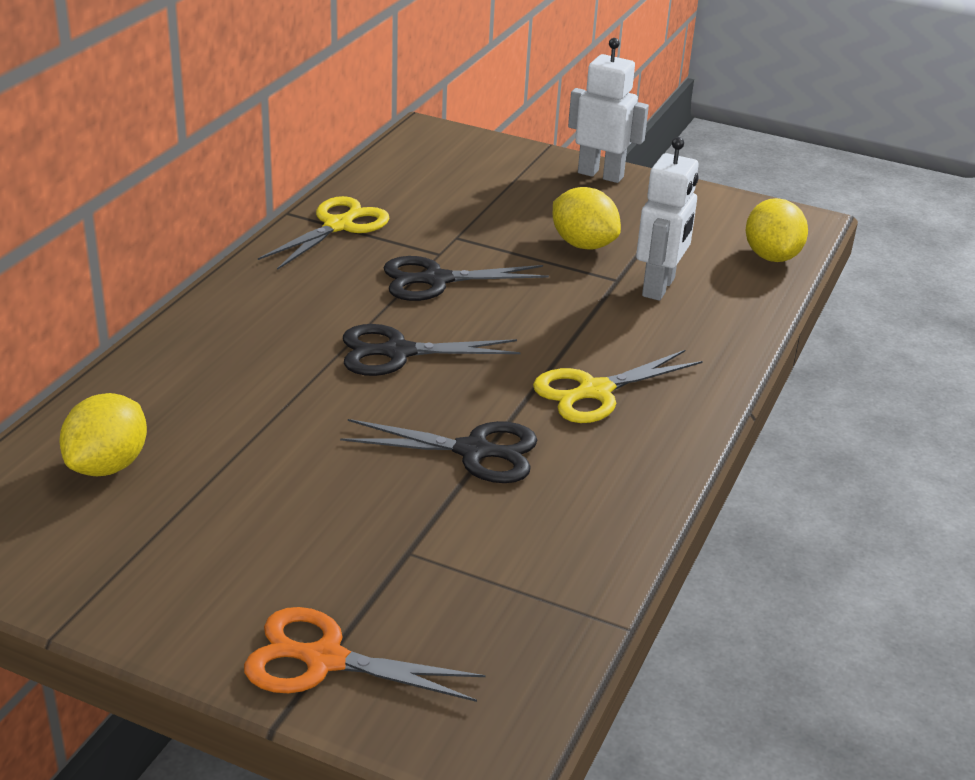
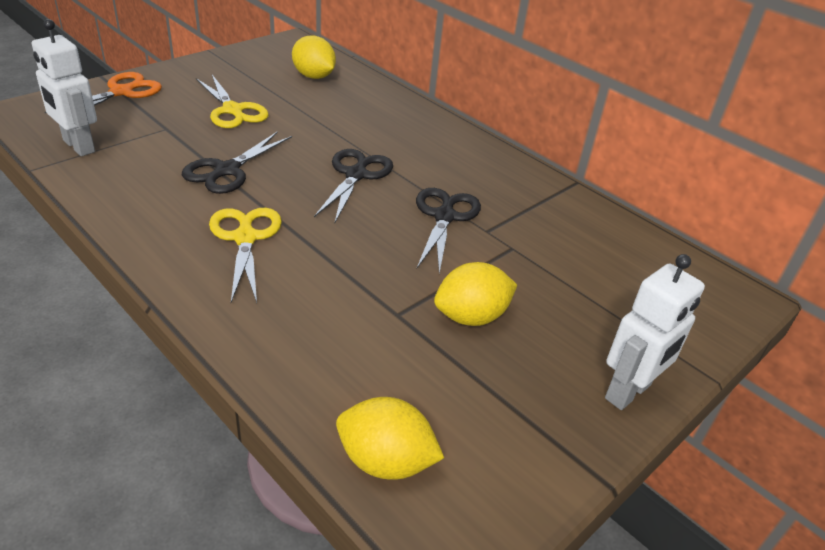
camera: 110 degrees right, 5 degrees up
(338, 226) = (548, 197): yellow scissors -> yellow scissors (232, 110)
(659, 287) = (369, 335): white robot -> white robot (78, 146)

